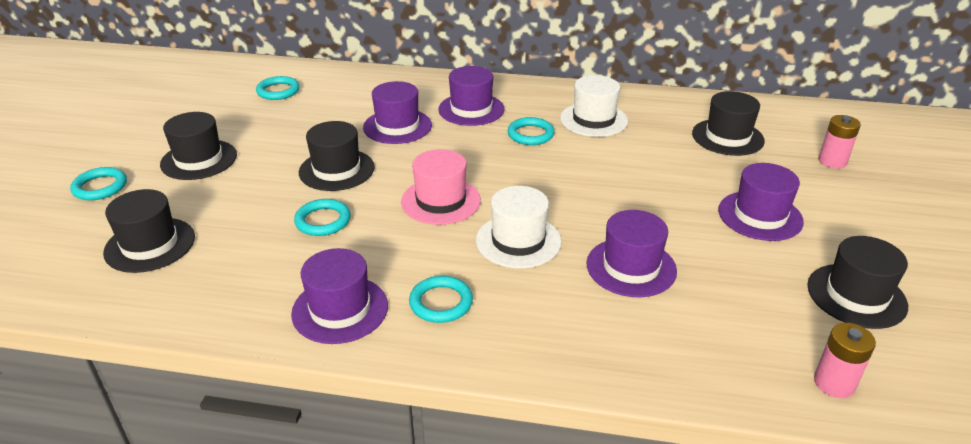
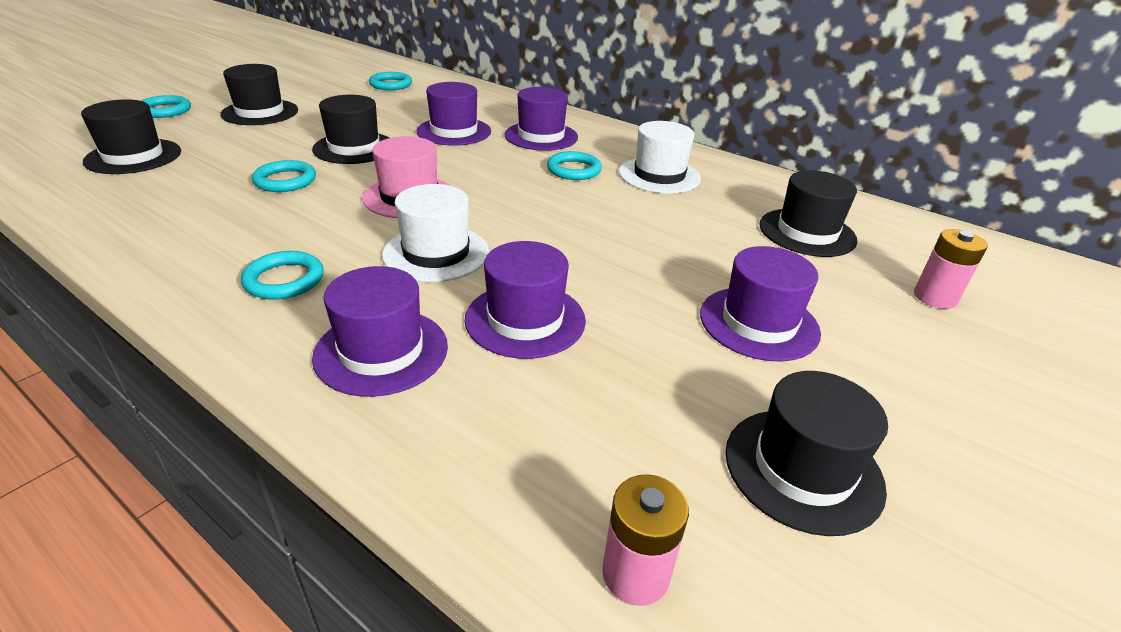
camera: 25 degrees right, 0 degrees up
(340, 309) = (191, 252): purple hat -> purple hat (381, 351)

